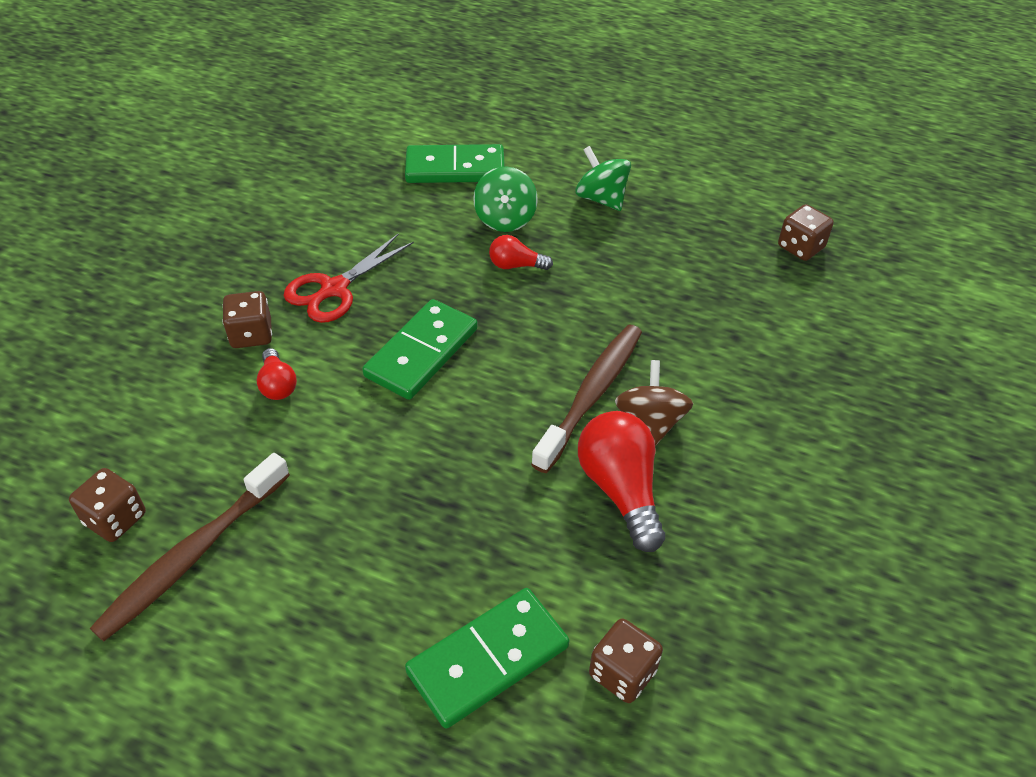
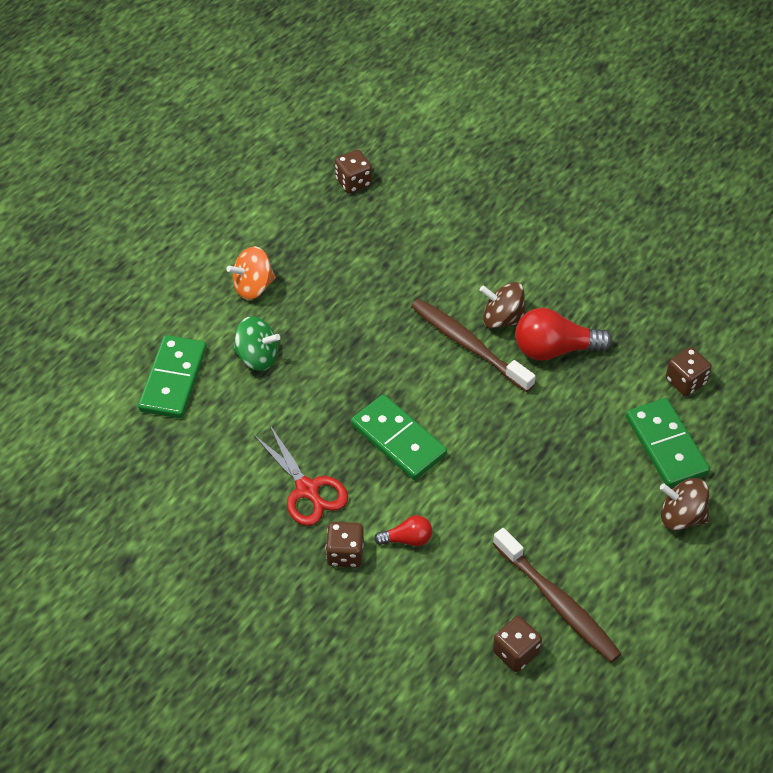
camera: 75 degrees left, 5 degrees up
(357, 698) = (681, 516): none -> brown spinning top
(516, 265) = (317, 361): red light bulb -> none
(601, 199) = (253, 286): green spinning top -> orange spinning top

